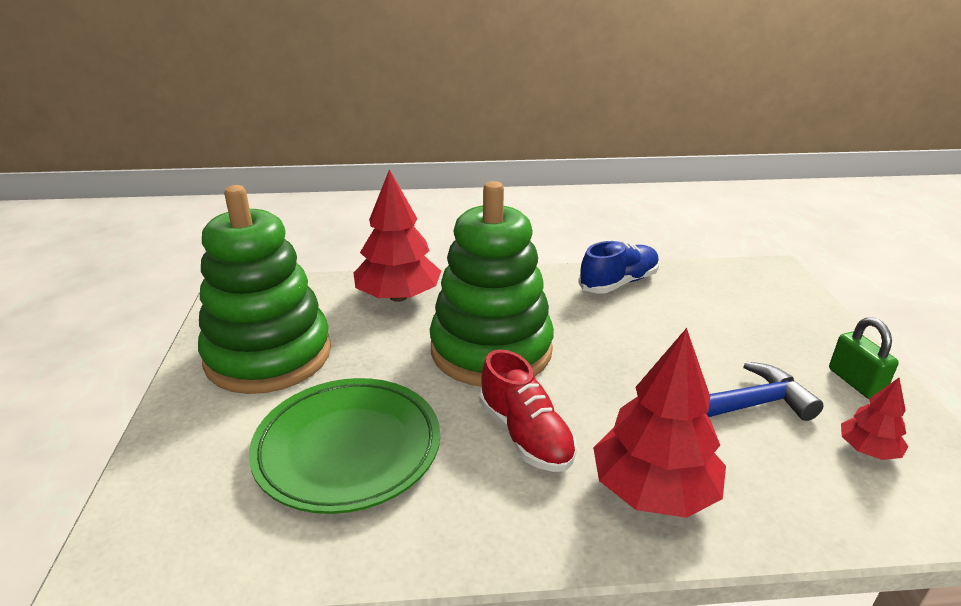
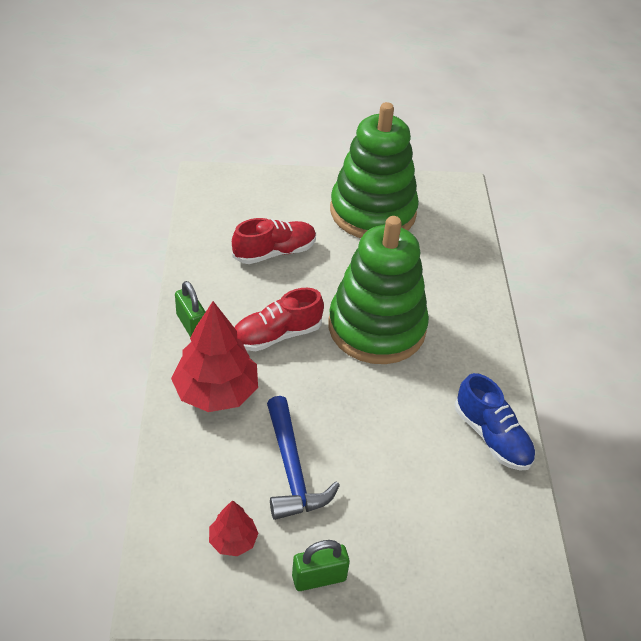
camera: 90 degrees right, 15 degrees up
(348, 449) = (274, 252): green plate -> red shoe
(398, 297) = (455, 277): red tree -> none
(527, 537) = (192, 325): none -> green padlock

